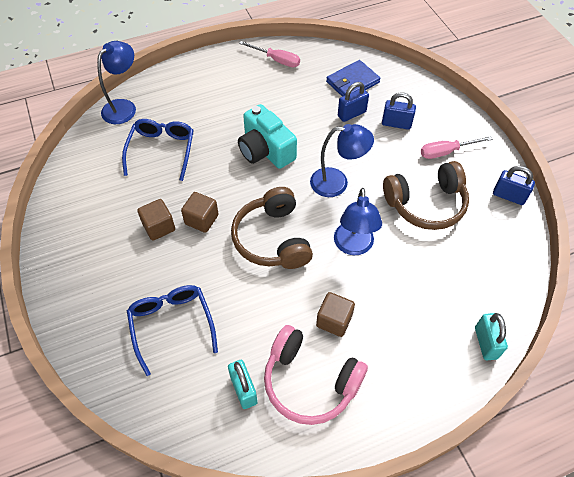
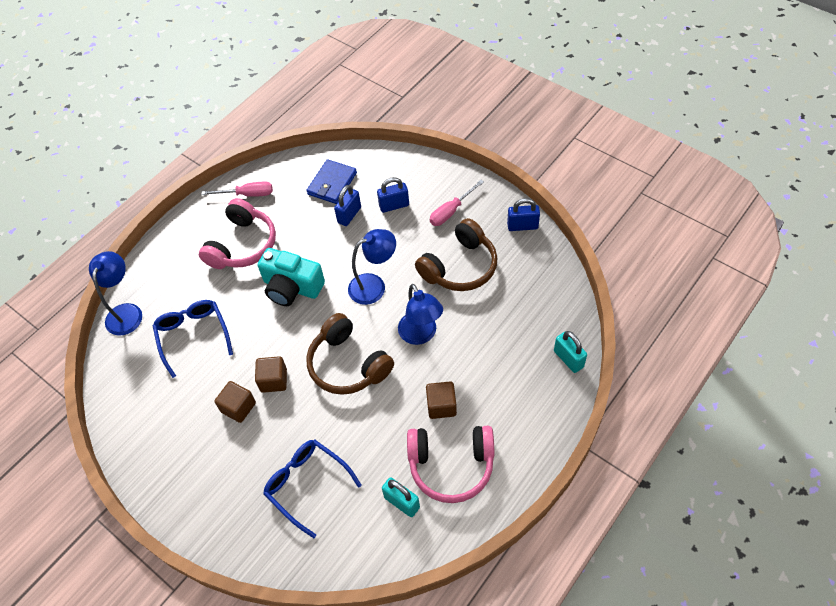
camera: 25 degrees left, 0 degrees up
(247, 98) = (242, 245): none -> pink headphones

